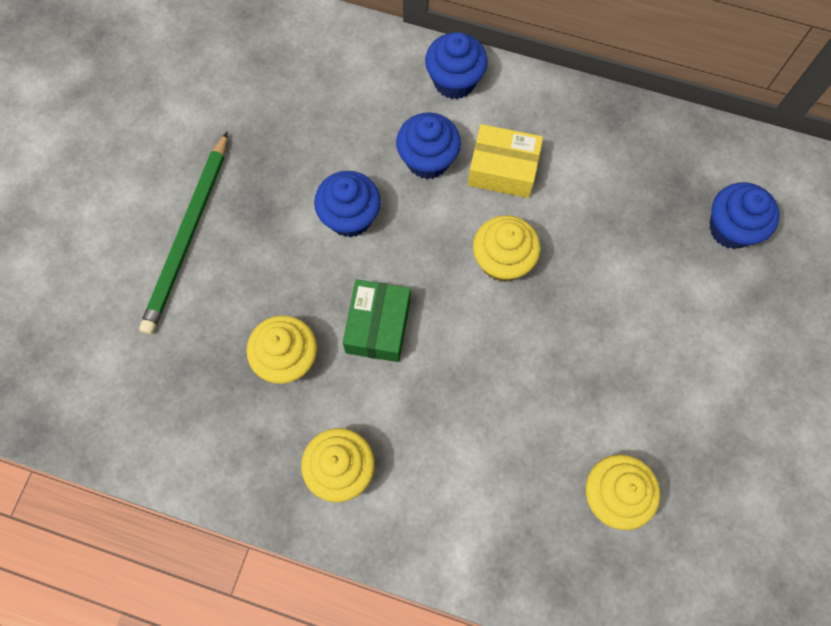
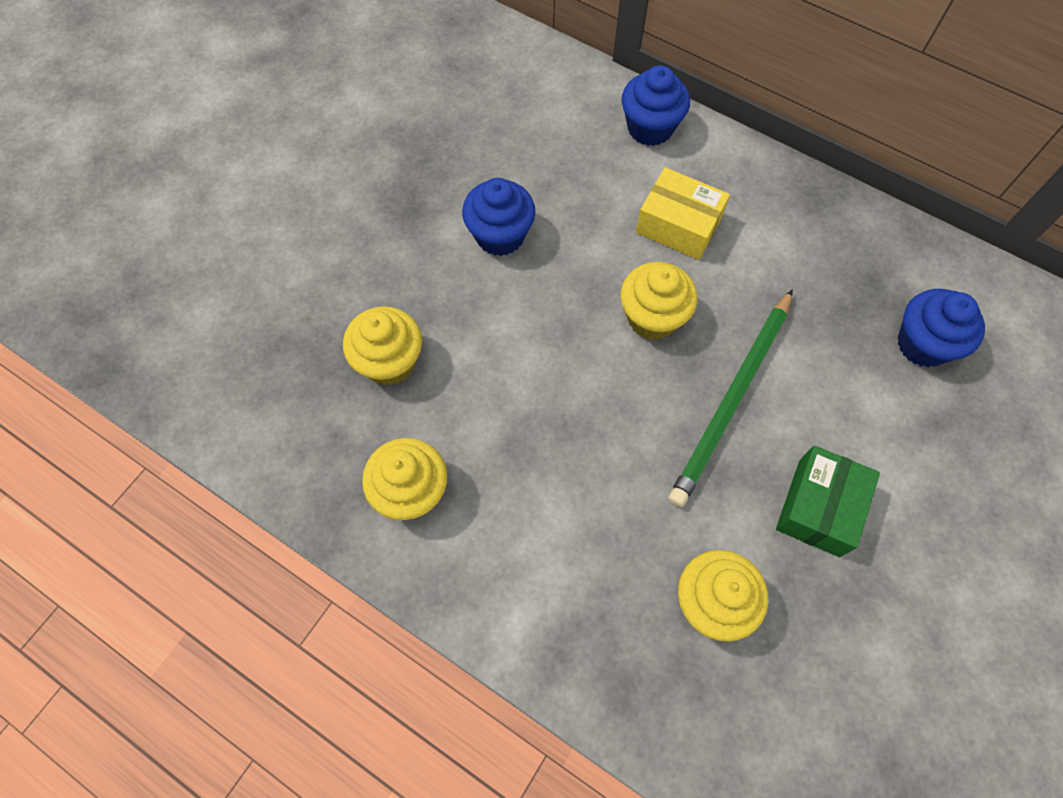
camera: 15 degrees right, 5 degrees down
(188, 236) = (326, 215): green pencil -> green pencil (732, 399)
(378, 326) = (497, 352): green box -> green box (819, 507)
(428, 160) = (599, 198): blue cupcake -> none

